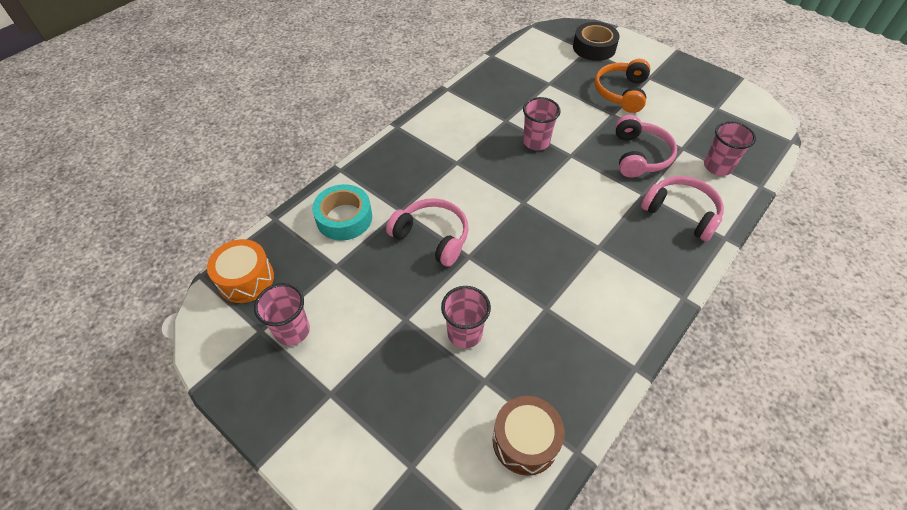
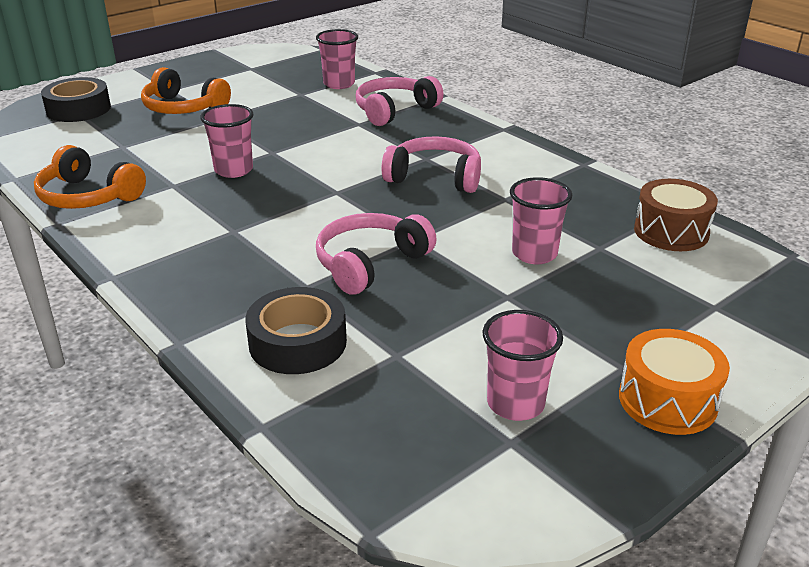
camera: 80 degrees left, 20 degrees down
(246, 279) = (397, 463): orange drum -> orange drum (667, 400)
(344, 218) = (298, 342): turquoise tape -> black tape
(480, 90) = (88, 196): none -> orange headphones
(639, 155) = (298, 116): pink headphones -> pink headphones (435, 177)

